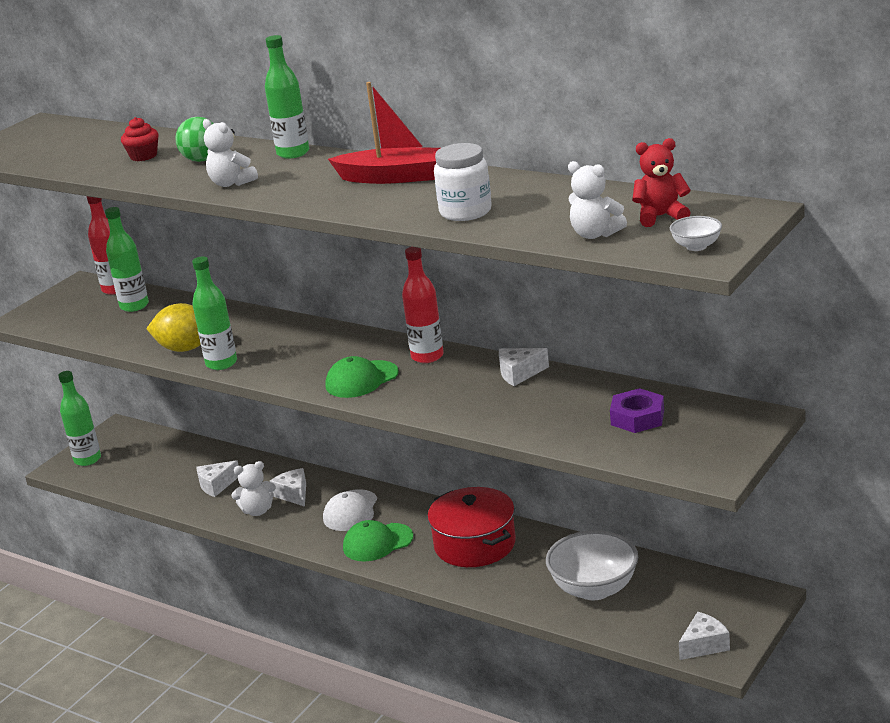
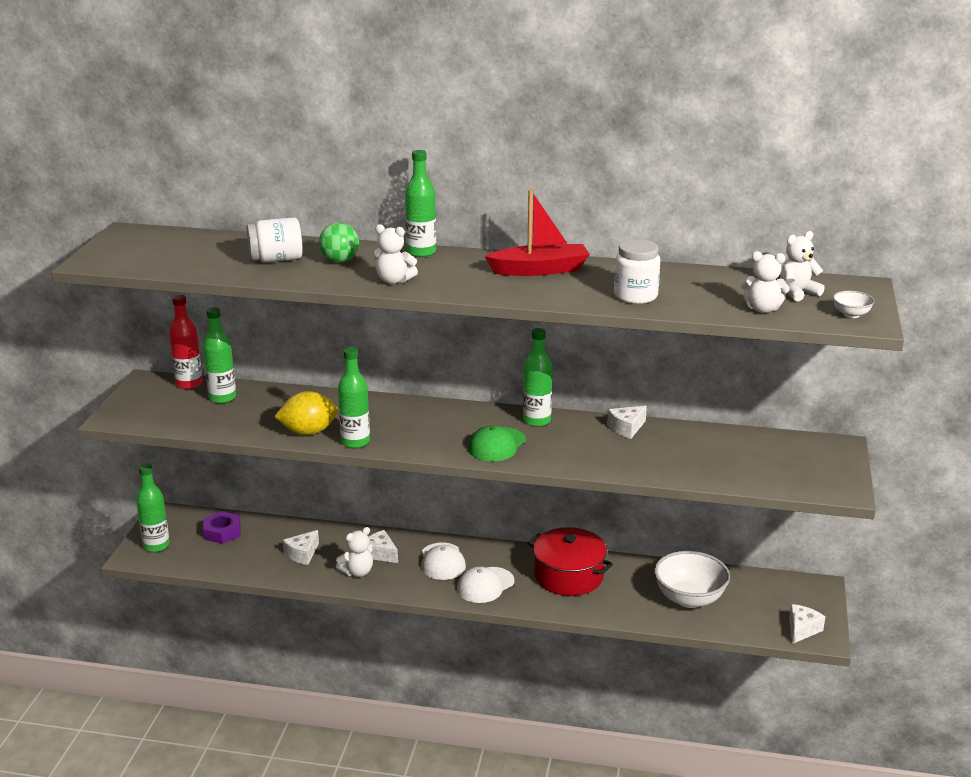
camera: 25 degrees left, 0 degrees up
(143, 156) = (276, 259): red cupcake -> white jar
(377, 542) = (485, 585): green cap -> white cap
(427, 356) = (537, 421): red bottle -> green bottle
(637, 417) = (750, 454): purple nut -> purple nut (222, 532)
(660, 216) = (797, 293): red teddy bear -> white teddy bear

